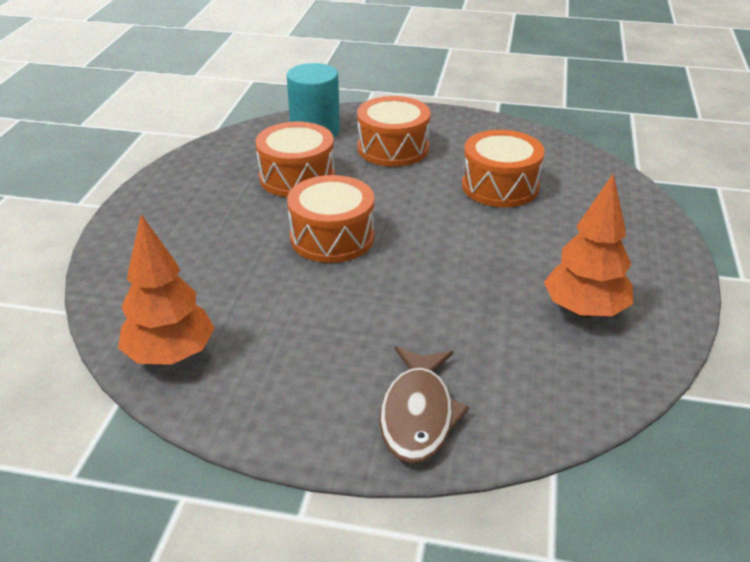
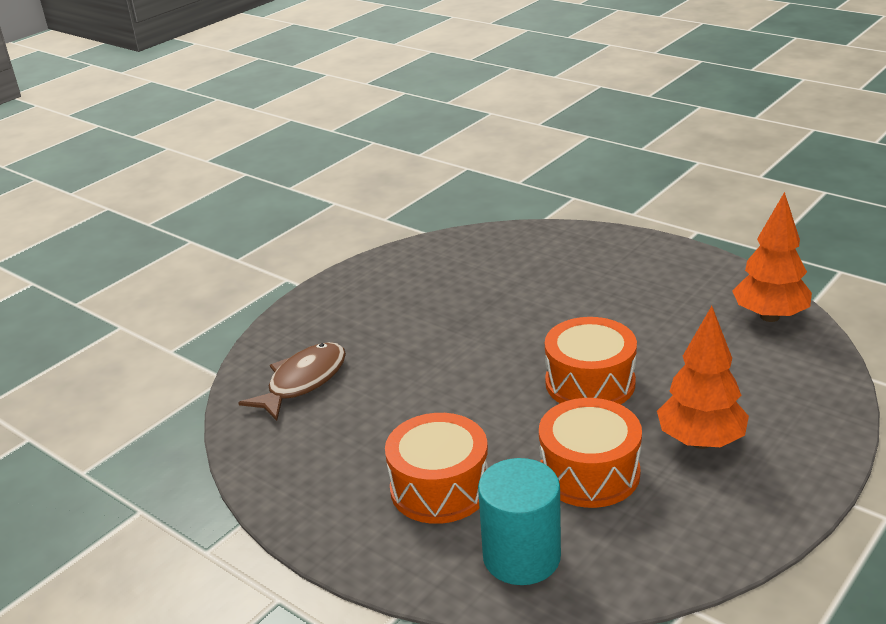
camera: 150 degrees left, 5 degrees down
(418, 414) = (602, 251): brown fish -> brown fish (303, 382)
(500, 186) = (373, 398): orange drum -> none
(584, 311) = (432, 279): orange tree -> orange tree (700, 441)

